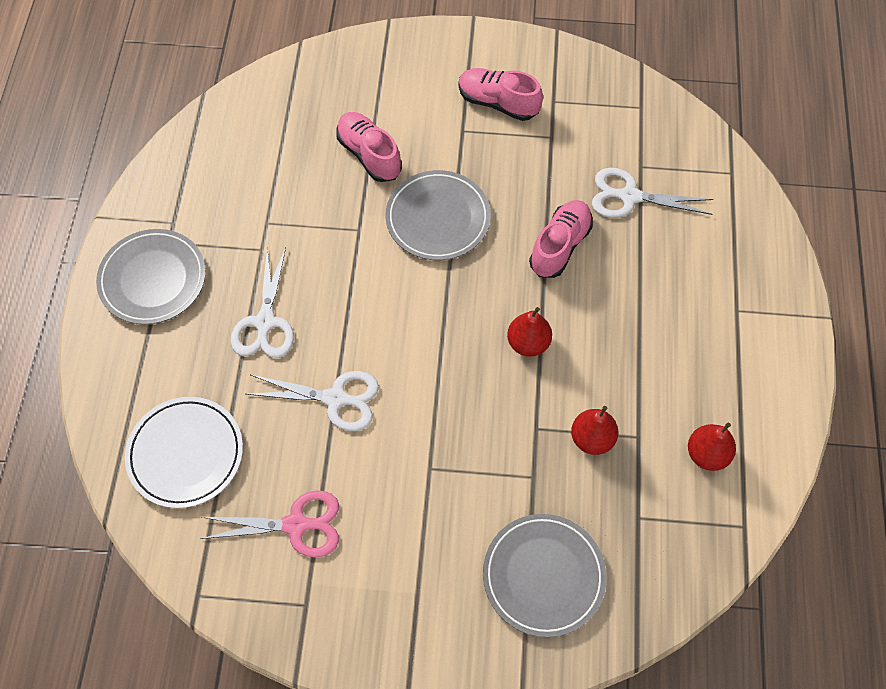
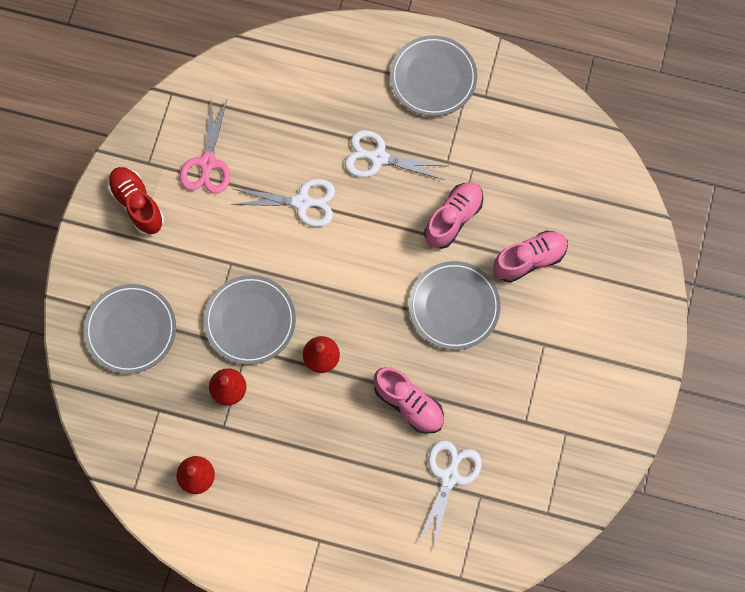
camera: 100 degrees right, 10 degrees up
(185, 454) = (279, 92): white plate -> none
(335, 399) = (302, 202): white scissors -> white scissors turned 105 degrees counterclockwise
(368, 606) = (137, 204): none -> red shoe
(498, 103) = (570, 381): pink shoe -> pink shoe (453, 218)
(500, 431) = (250, 321): none -> grey plate

